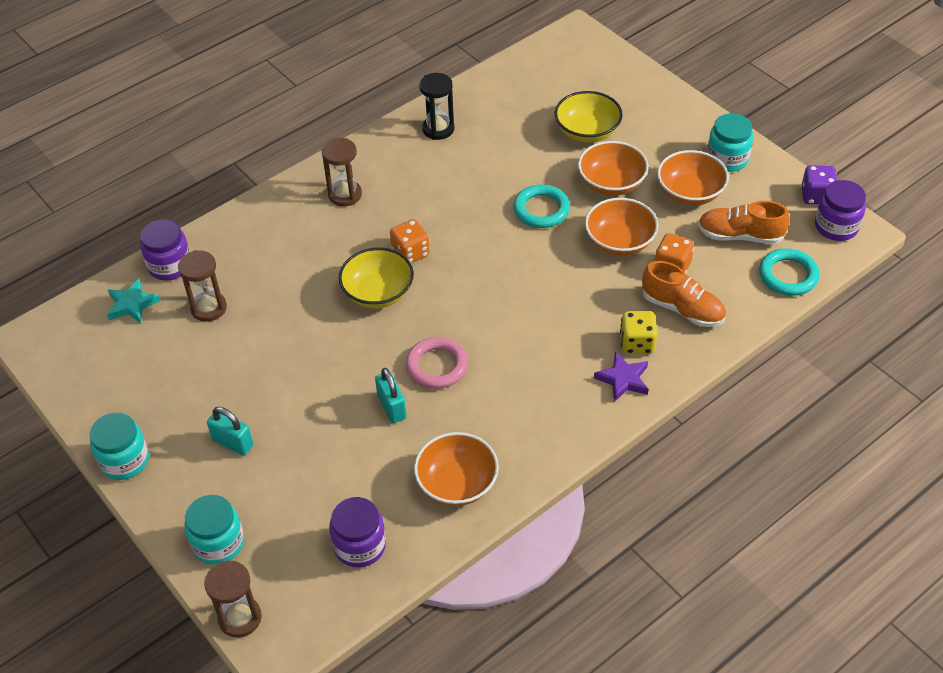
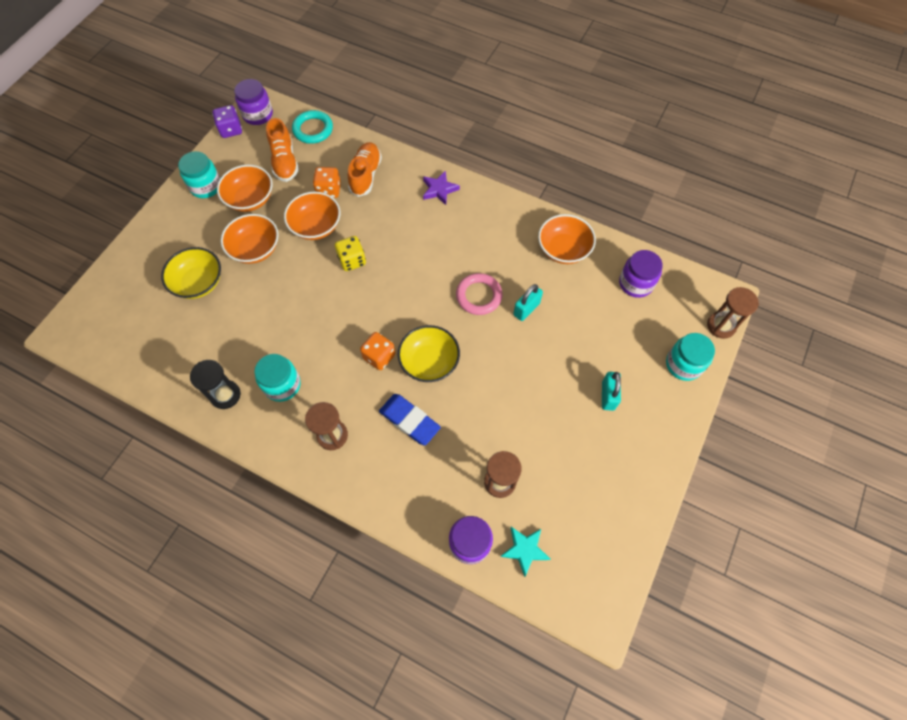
camera: 115 degrees left, 15 degrees up
(124, 460) = (663, 463): turquoise jar -> turquoise jar (282, 385)
(321, 257) = (409, 420): none -> blue eraser
(541, 210) = (300, 285): turquoise ring -> none
(637, 343) = (406, 191): yellow dice -> yellow dice (352, 260)

